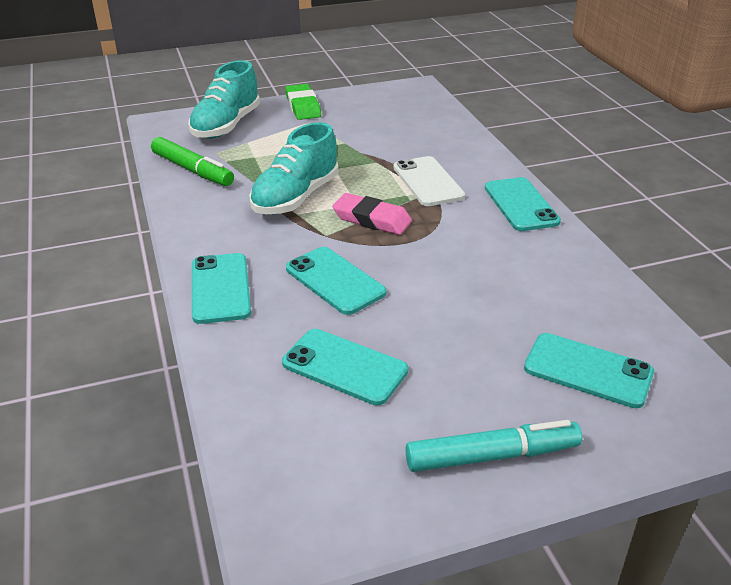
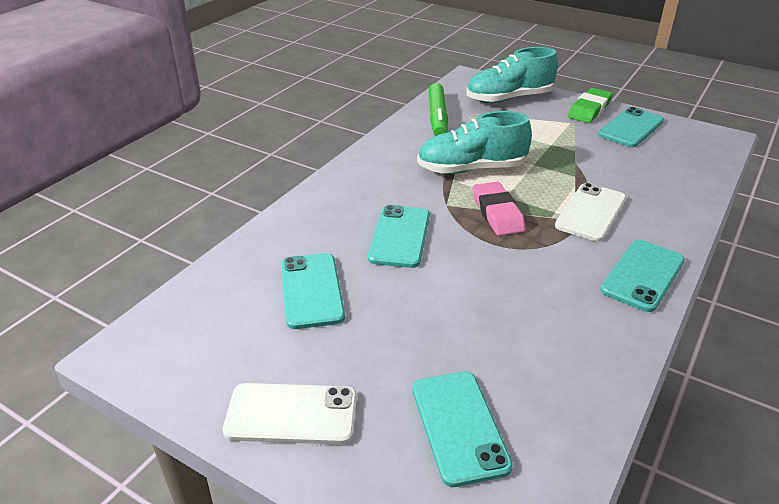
camera: 50 degrees right, 0 degrees up
(220, 288) = (329, 197): turquoise phone -> turquoise phone (631, 128)
(491, 456) = (291, 414): turquoise marker -> white phone

